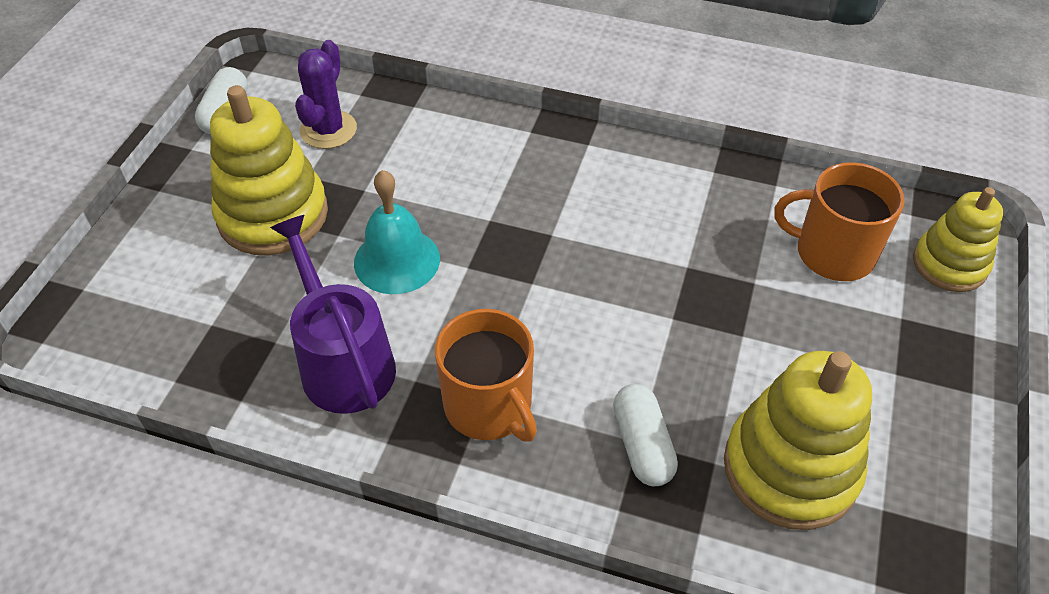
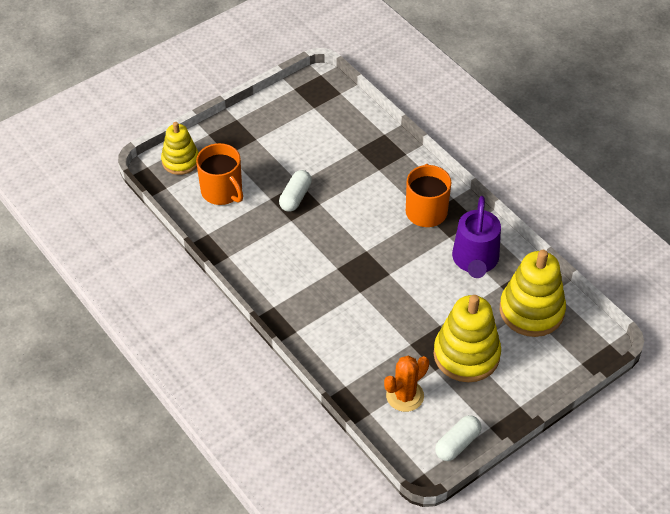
camera: 145 degrees left, 0 degrees up
(328, 130) = (405, 396): purple cactus -> orange cactus
(397, 260) = (420, 295): turquoise bell -> none
(642, 445) = (378, 167): white capsule -> white capsule (295, 197)
(790, 468) = (332, 133): yellow stacking toy -> yellow stacking toy (531, 310)

